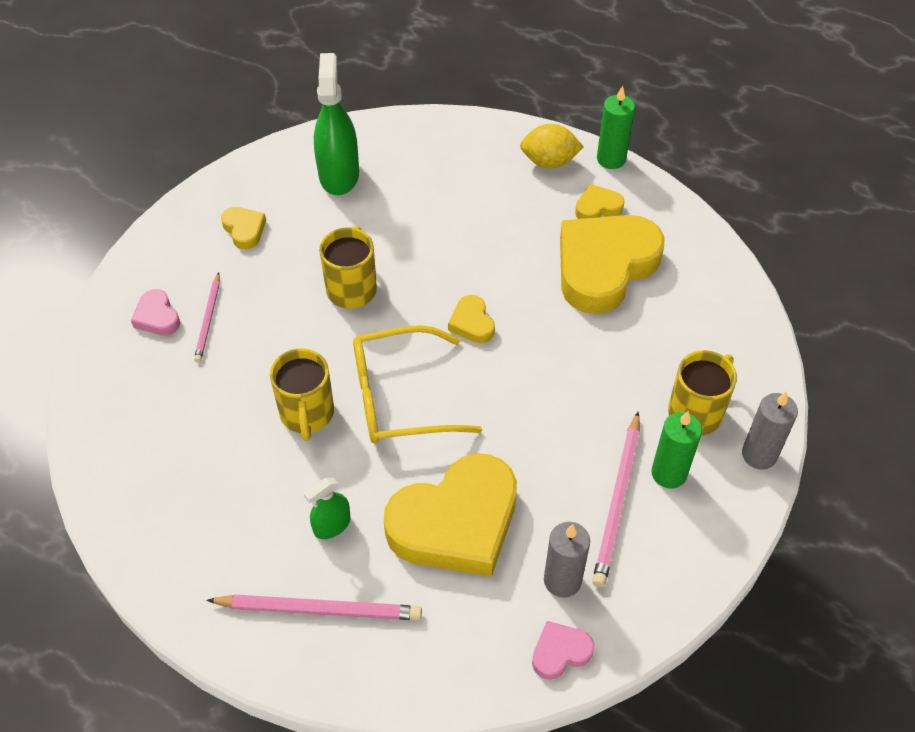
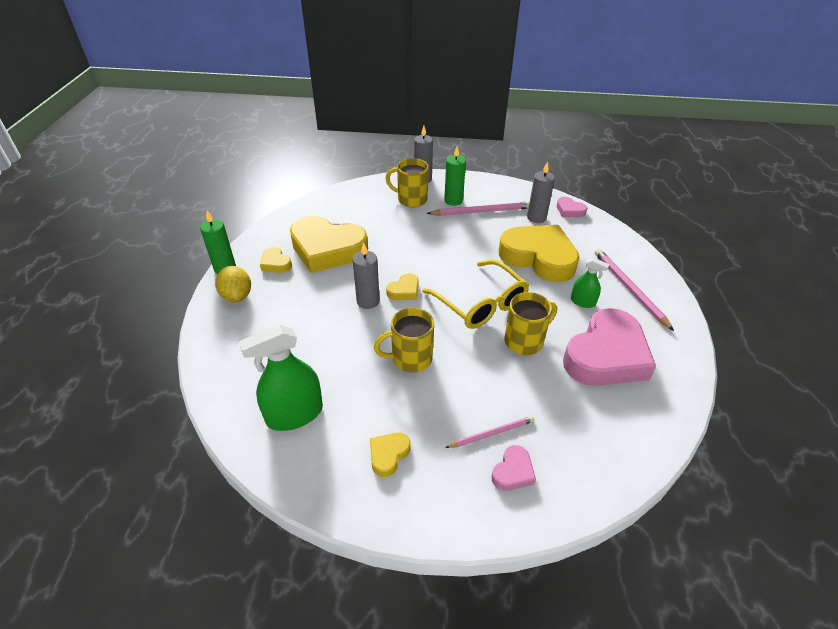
camera: 115 degrees left, 10 degrees down
(228, 492) = (606, 355): none -> pink heart
(472, 279) = (368, 301): none -> grey candle

